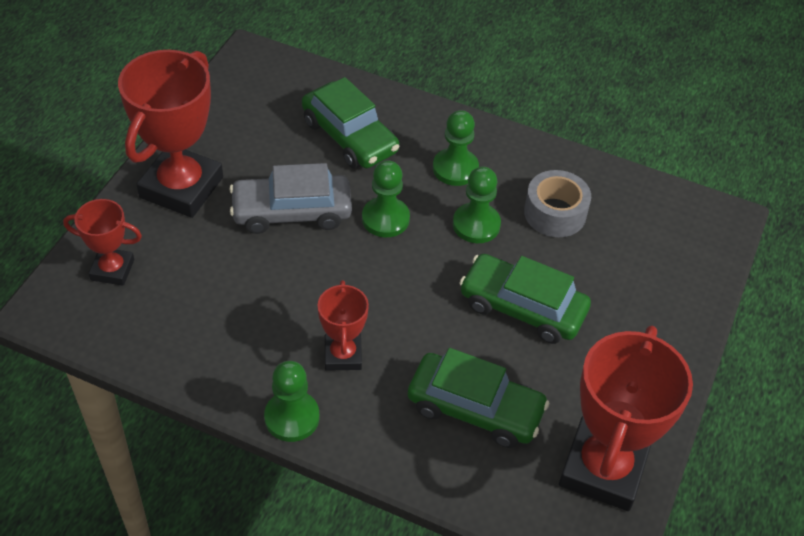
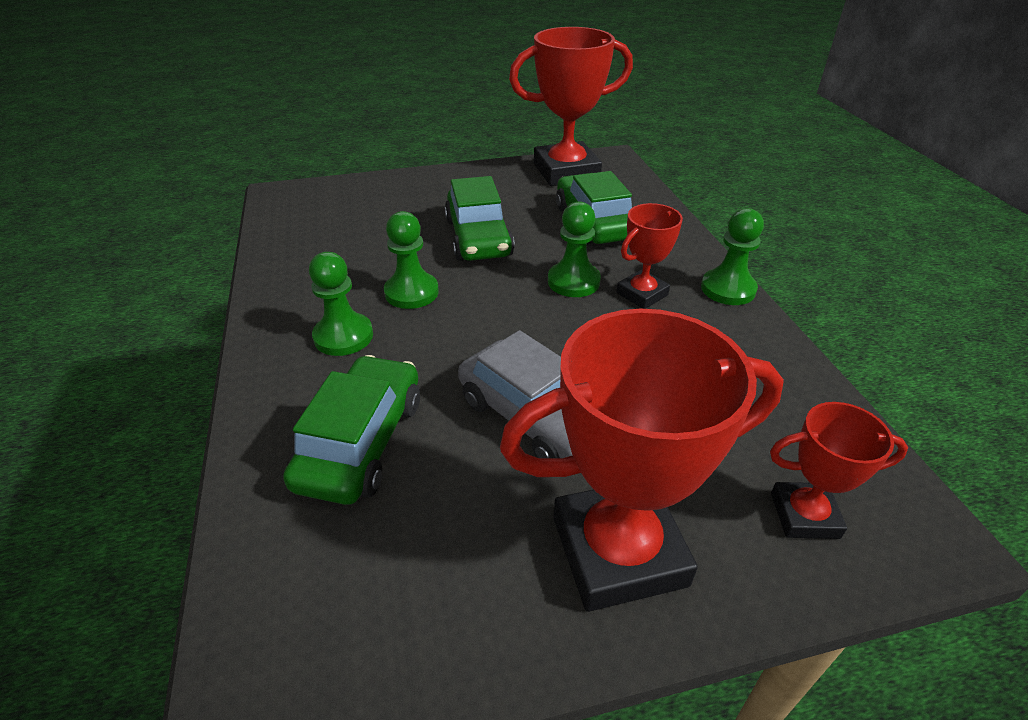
camera: 125 degrees left, 10 degrees down
(112, 270) = (804, 515): red trophy -> red trophy turned 60 degrees counterclockwise
(385, 219) = (465, 346): green pawn -> green pawn (573, 281)
(555, 213) = (351, 260): grey tape -> none

